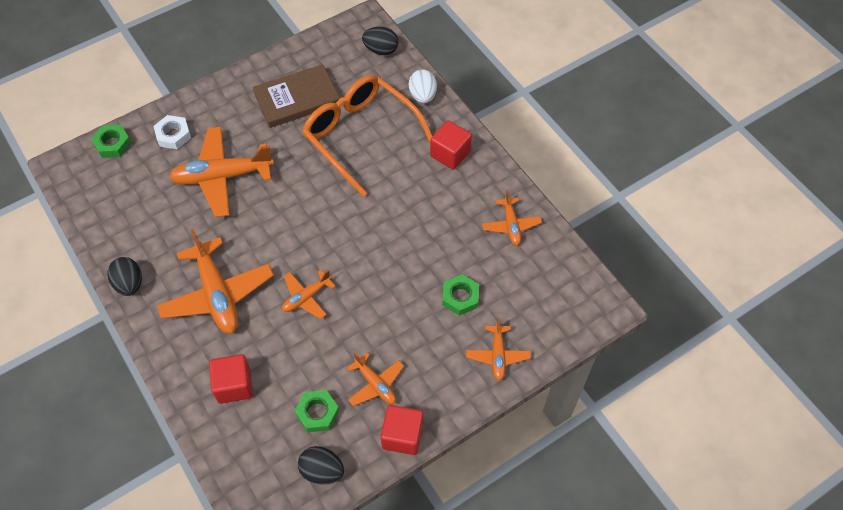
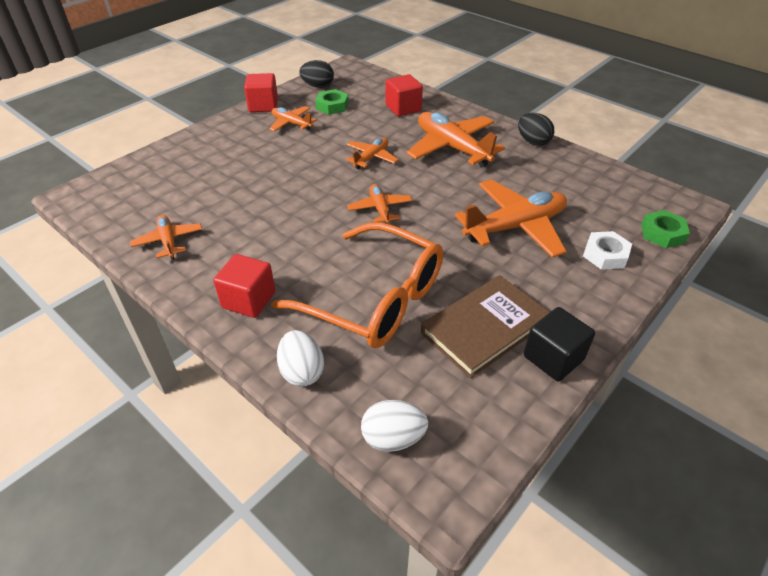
camera: 165 degrees right, 15 degrees down
(266, 71) = (553, 358): none -> black cube
(381, 50) = (393, 438): black egg -> white egg
(460, 297) = (224, 179): green nut -> none
(497, 355) = (187, 151): orange plane -> orange plane (380, 209)

